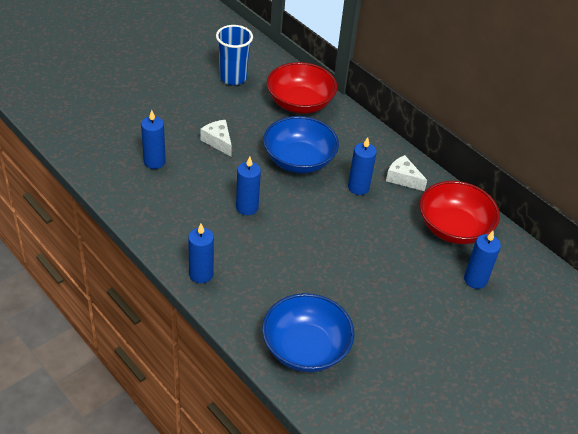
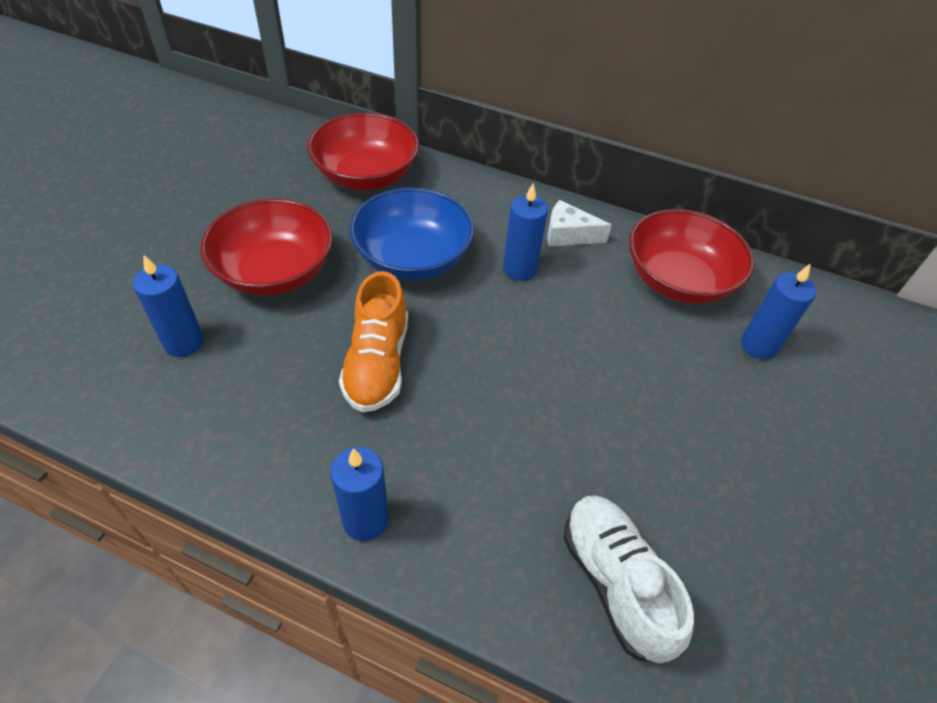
camera: 25 degrees left, 5 degrees up
(218, 141) = (275, 272): white cheese -> red bowl
(233, 78) = (249, 169): blue cup -> none
(247, 207) = (377, 363): blue candle -> orange shoe
(305, 348) = (615, 582): blue bowl -> white shoe

